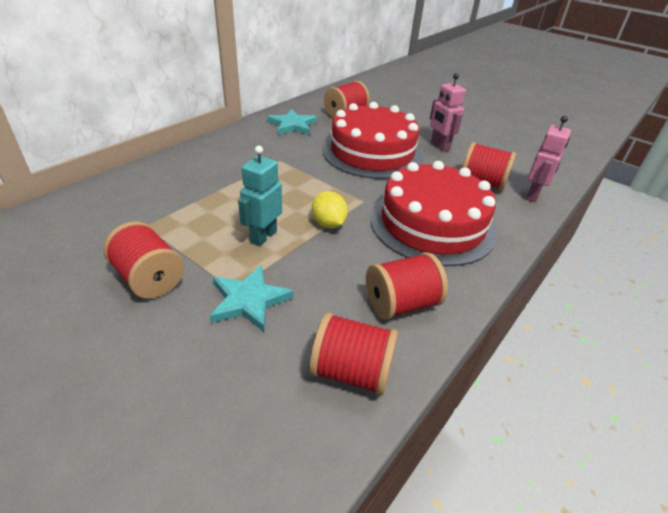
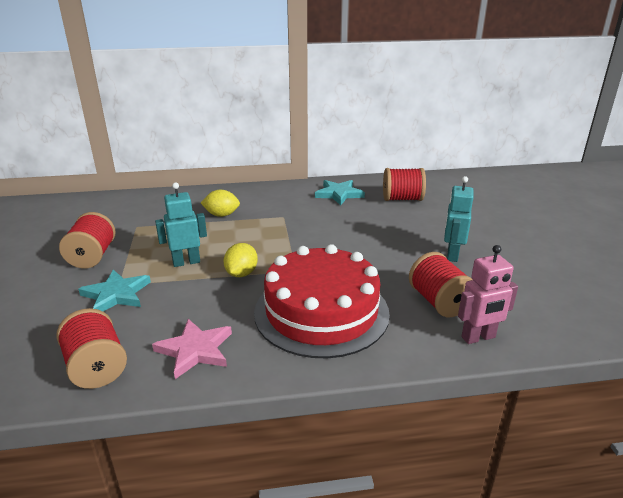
camera: 45 degrees right, 10 degrees down
(219, 179) = (221, 215): none -> yellow lemon
(372, 152) = (371, 237): red cake -> none
(401, 304) = (195, 350): red spool -> pink star
(439, 146) = (452, 255): pink robot -> turquoise robot

